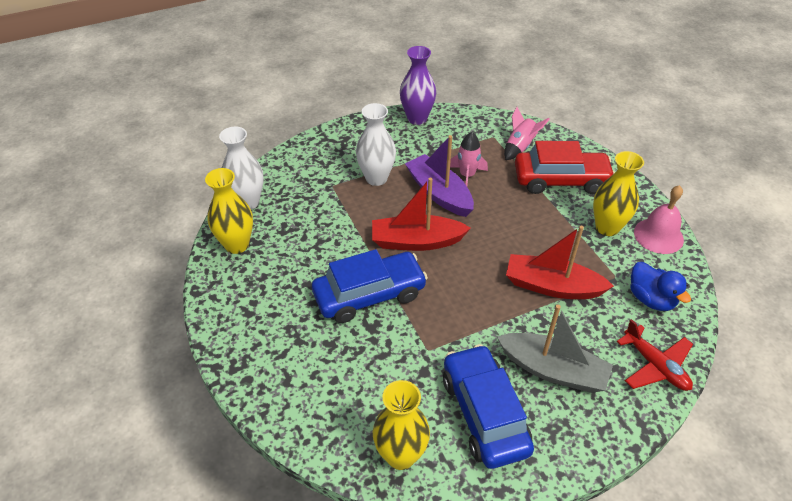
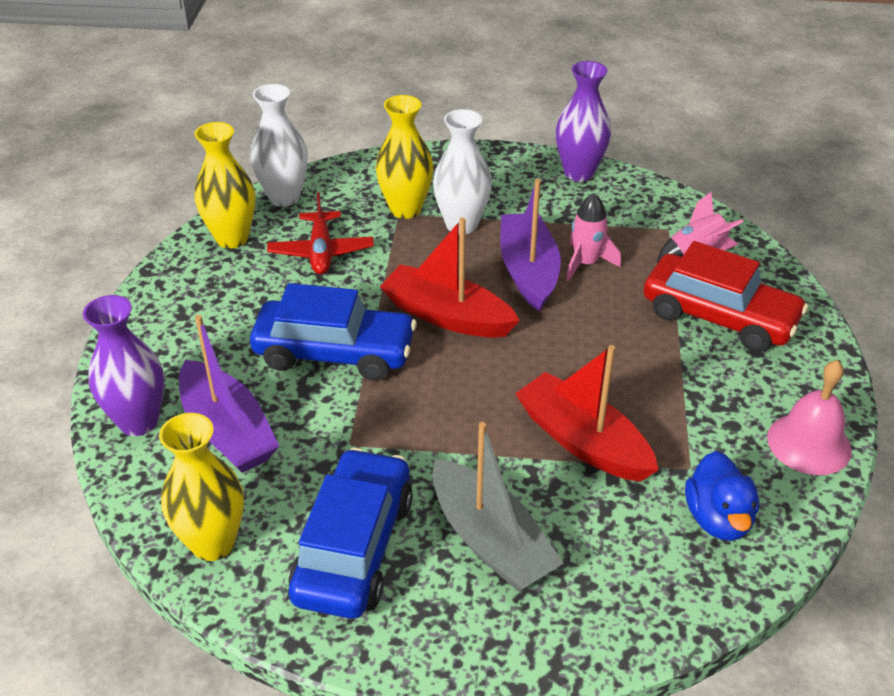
camera: 30 degrees right, 5 degrees down
(283, 400) = (138, 421): none -> purple vase
(347, 378) = (227, 431): none -> purple boat
(607, 227) = (735, 402): yellow vase -> yellow vase (405, 209)
(655, 366) = (644, 604): red plane -> red plane (321, 252)

